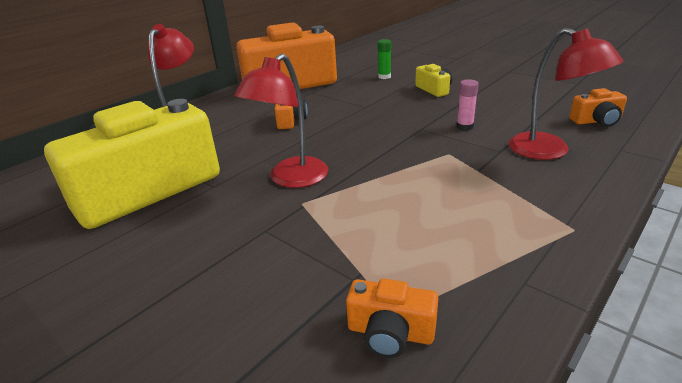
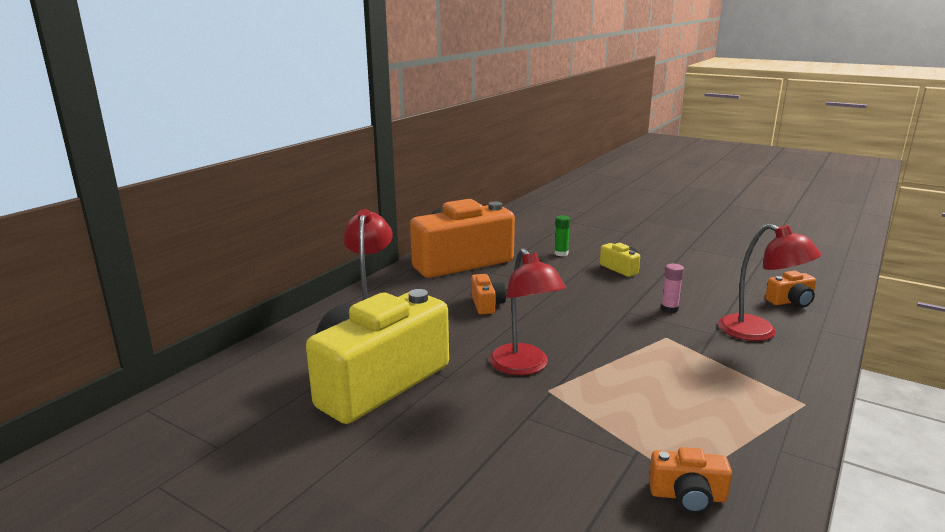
camera: 10 degrees left, 10 degrees down
(291, 179) = (524, 367): red lamp -> red lamp turned 45 degrees counterclockwise

